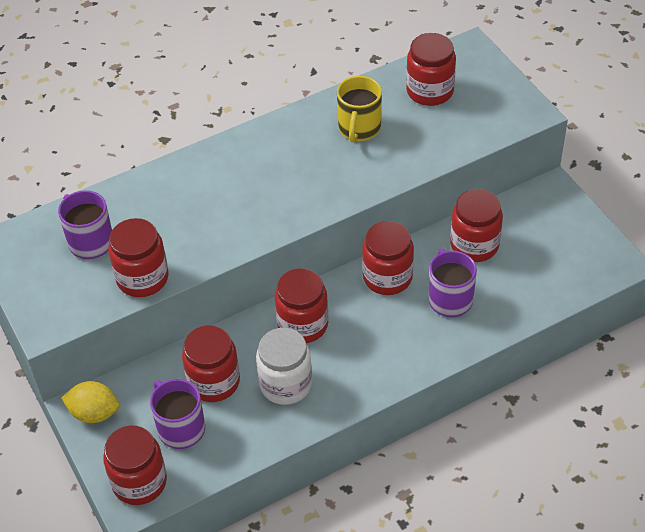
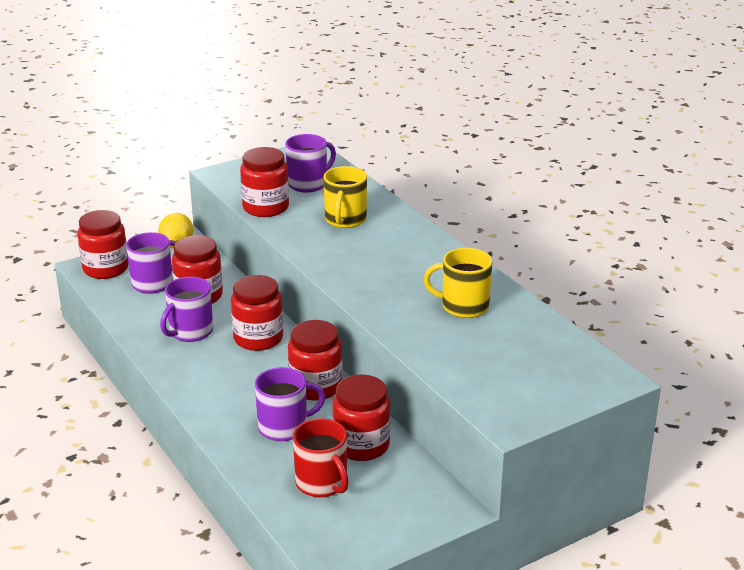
camera: 85 degrees right, 20 degrees down
(182, 209) = (345, 220): none -> yellow mug
(285, 384) = (190, 332): white jar -> purple mug
(430, 91) = (532, 350): red jar -> none
(526, 271) = (322, 483): none -> red mug

